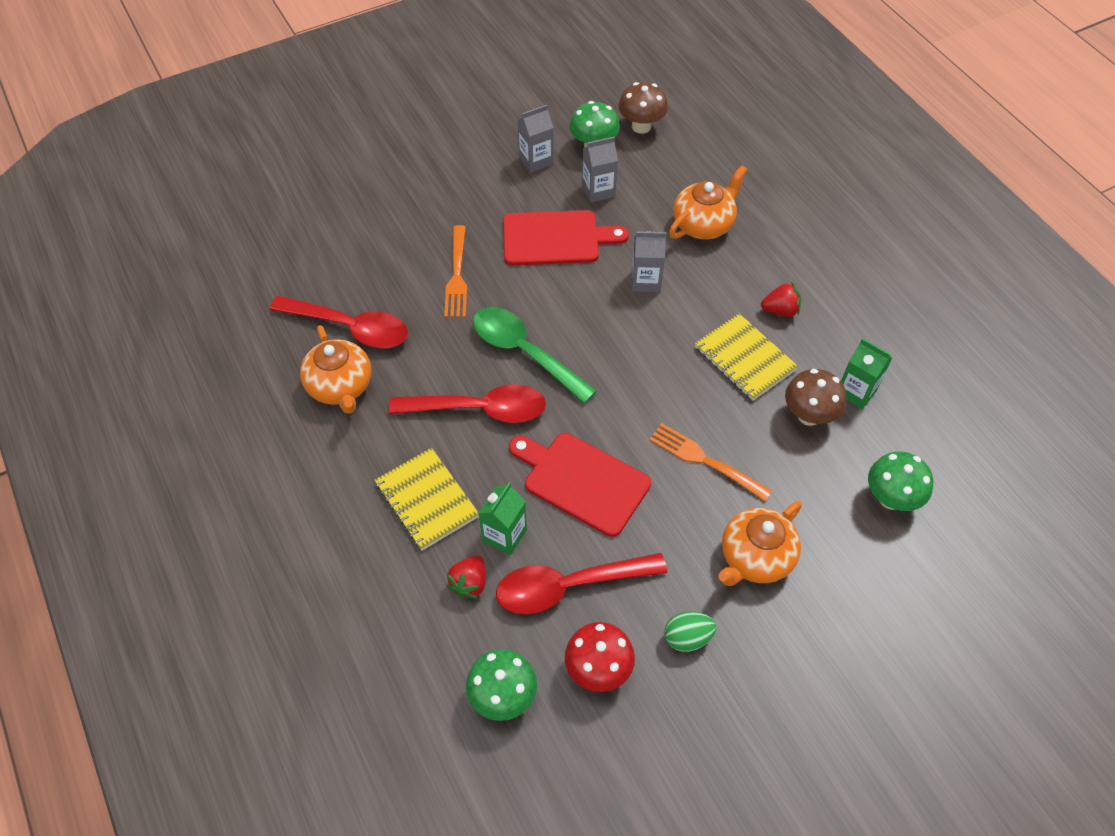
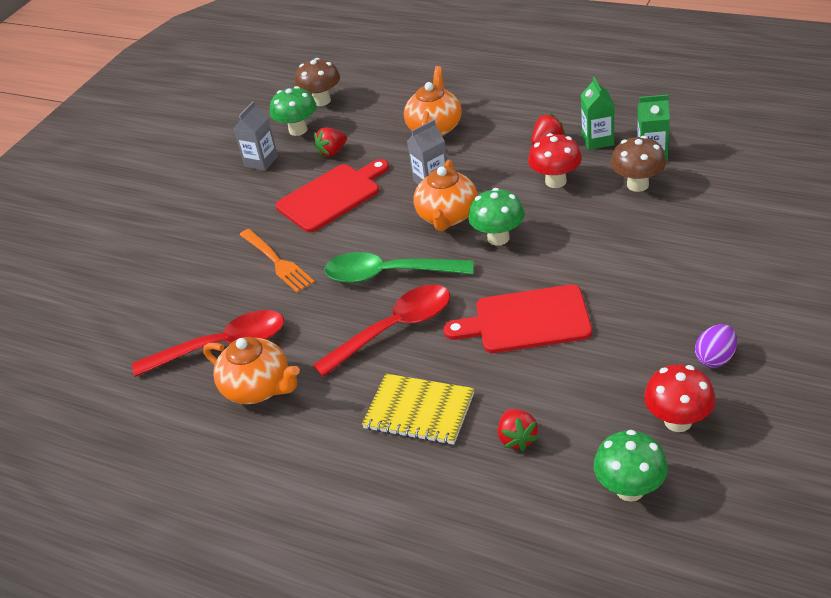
camera: 30 degrees left, 15 degrees down
(504, 535) = (507, 391): green carton -> green carton (597, 140)
(568, 586) = (594, 388): red spoon -> none
(598, 190) = (332, 152): grey carton -> red strawberry
(687, 638) = (715, 358): green egg -> purple egg
(705, 461) = (600, 252): orange fork -> none
(744, 358) = (555, 181): yellow notebook -> red mushroom
(755, 558) = (702, 283): orange teapot -> orange teapot (447, 216)
(891, 498) = (746, 194): green mushroom -> green mushroom (498, 238)

